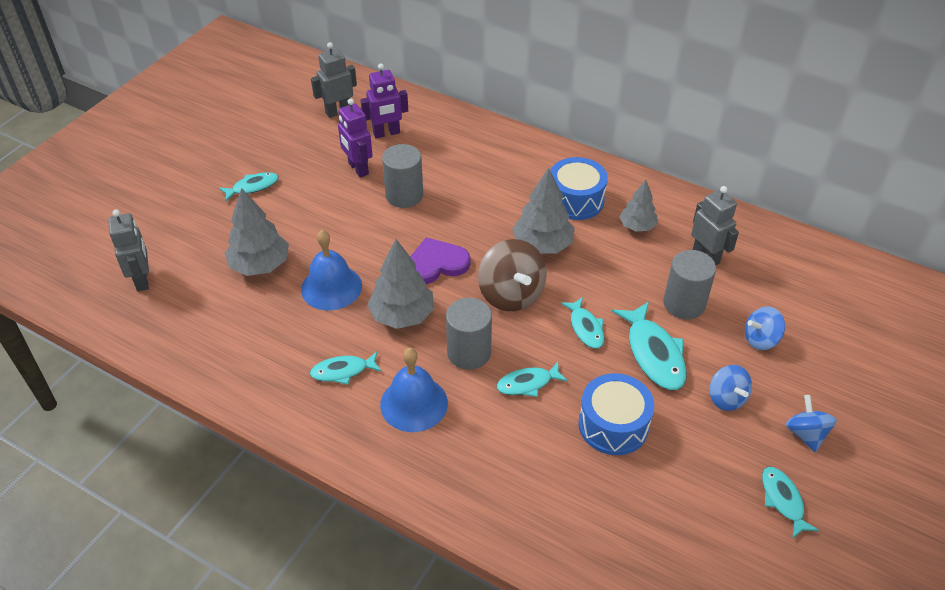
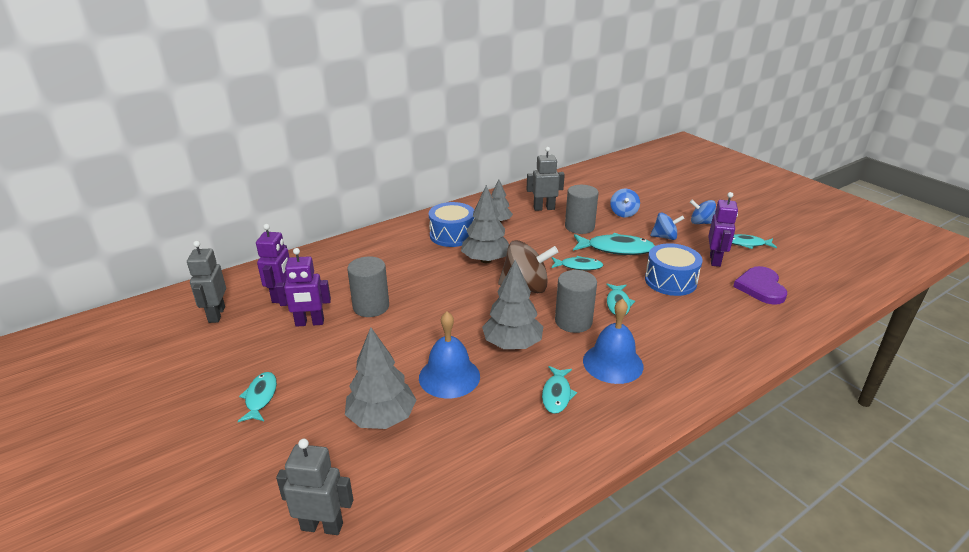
camera: 65 degrees left, 15 degrees down
(436, 264) = (466, 312): purple heart -> purple heart (760, 287)
(703, 466) = (715, 260): none -> purple robot

